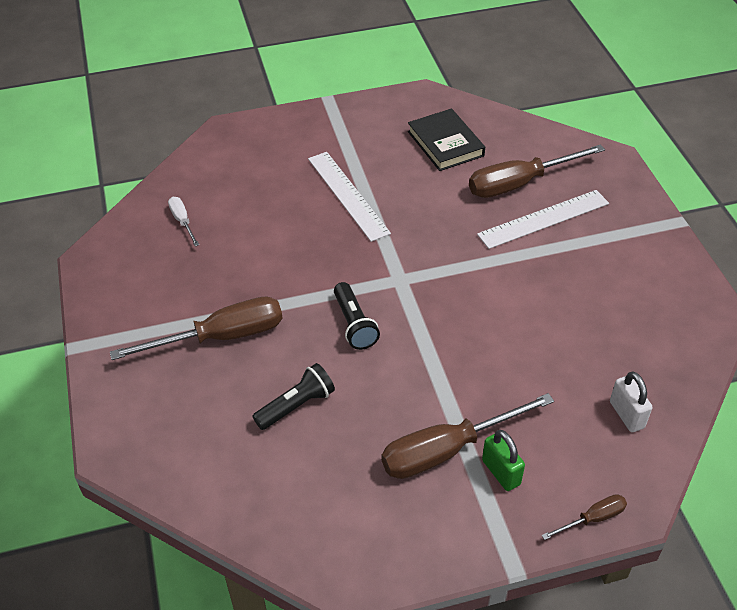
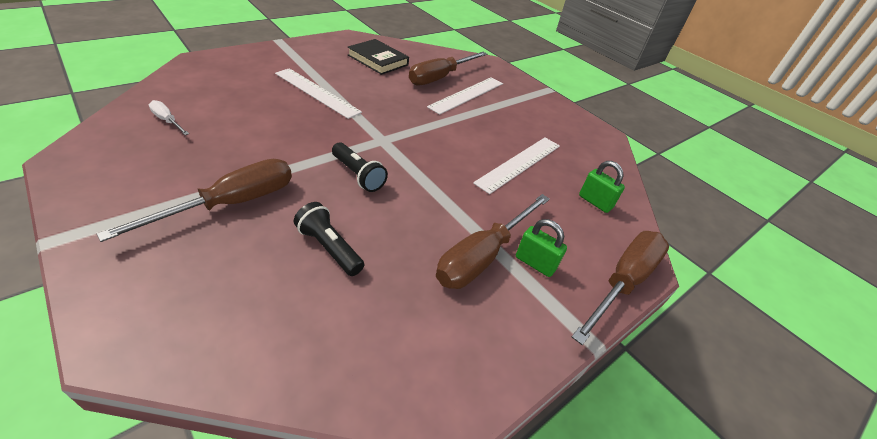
camera: 30 degrees left, 5 degrees down
(296, 405) = (329, 248): black flashlight -> black flashlight turned 75 degrees counterclockwise
(557, 341) = (519, 163): none -> white ruler
(593, 519) = (623, 282): brown screwdriver -> brown screwdriver, size x2.09
(626, 415) = (595, 202): white padlock -> green padlock

